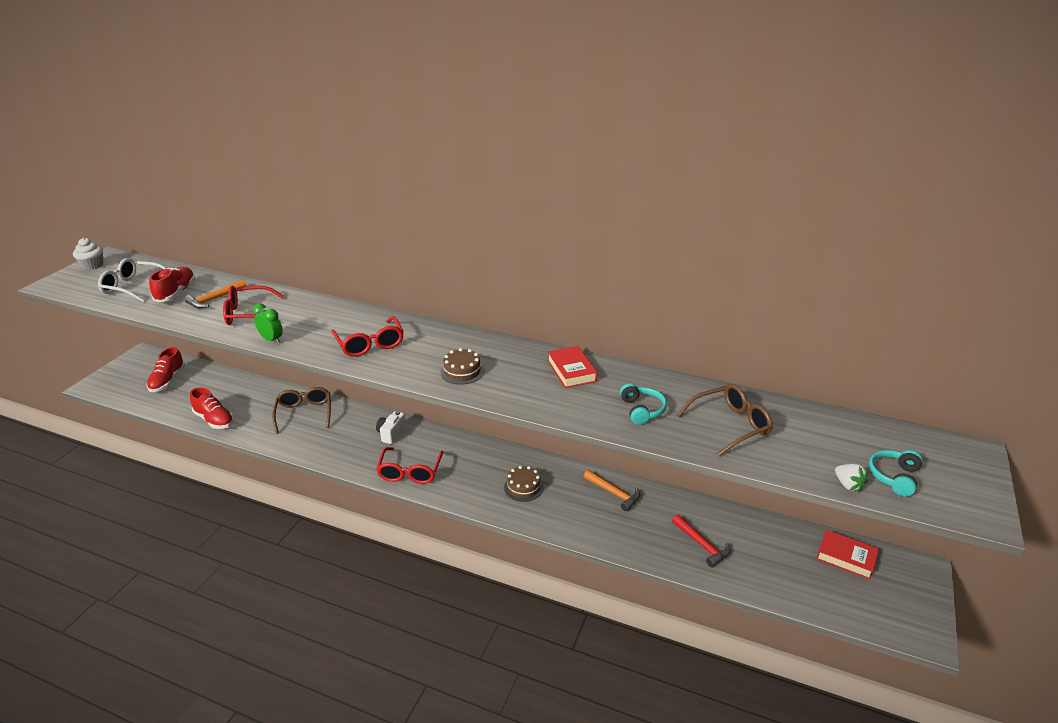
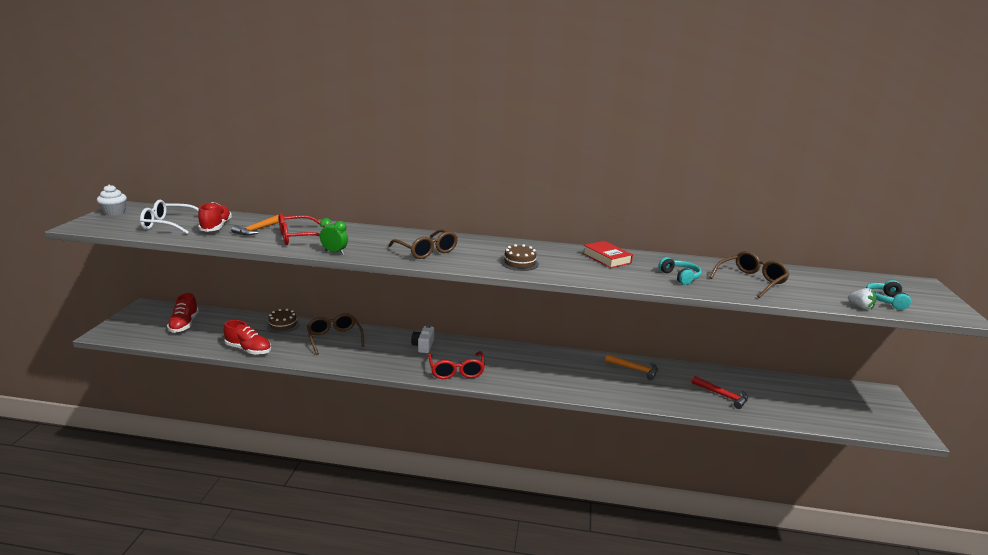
camera: 15 degrees left, 10 degrees down
(370, 344) = (426, 251): red glasses -> brown glasses
(523, 487) = (560, 372): brown cake -> brown cake (283, 325)
(846, 557) = (829, 392): red book -> none

